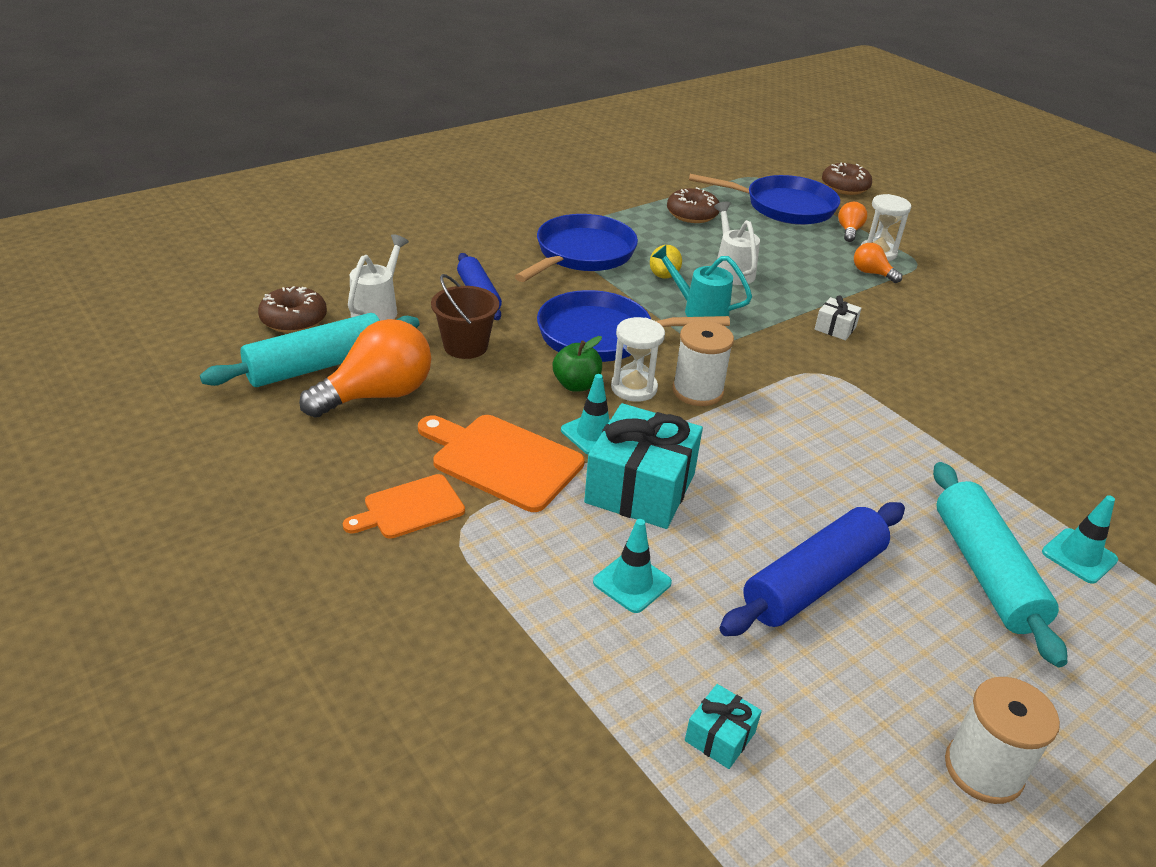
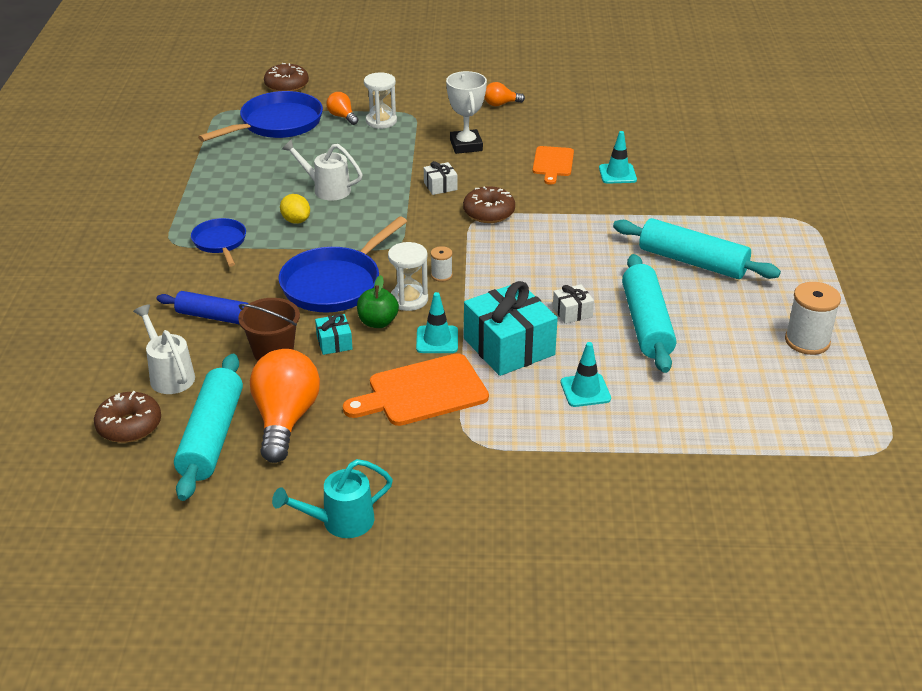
camera: 50 degrees left, 0 degrees up
(409, 508) = (429, 454): orange cutting board -> orange cutting board (553, 163)
(581, 254) = (220, 242): blue pan -> blue pan, size x0.58
(692, 214) = (233, 167): brown donut -> brown donut (489, 213)
(697, 391) = (441, 275): white spool -> white spool, size x0.52
(699, 310) = (356, 228): turquoise watering can -> turquoise watering can (340, 522)
(720, 736) = (720, 415): turquoise gift -> turquoise gift (334, 342)
(756, 510) = (572, 312): none -> white gift
(813, 582) = (646, 324): blue rolling pin -> turquoise rolling pin
(871, 273) = (400, 137): orange light bulb -> orange light bulb (500, 104)
(924, 314) = (466, 145): none -> white trophy
(1079, 556) = (710, 225): turquoise traffic cone -> turquoise traffic cone (617, 174)

